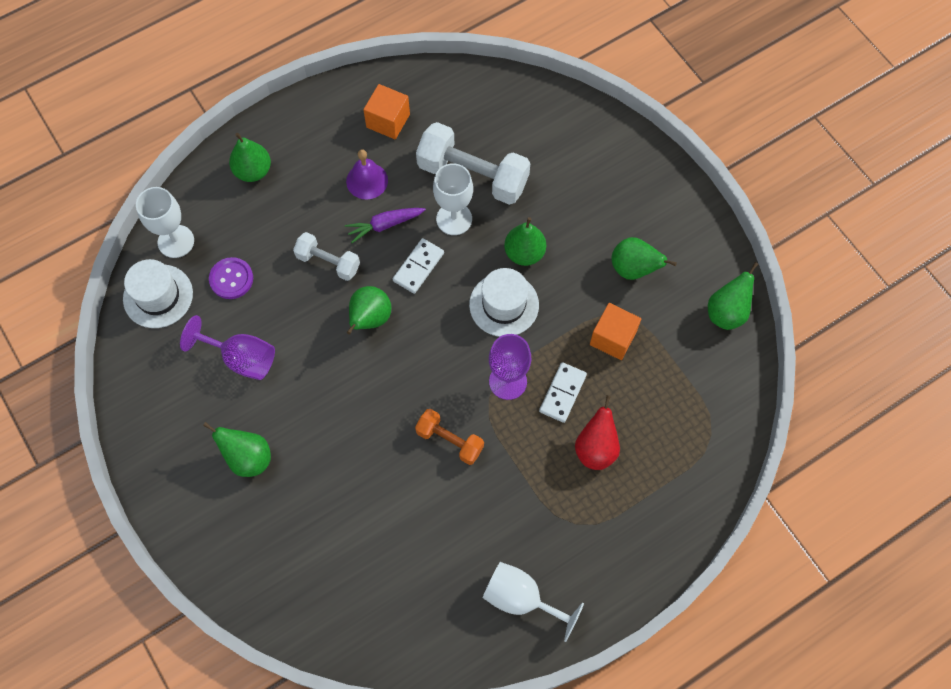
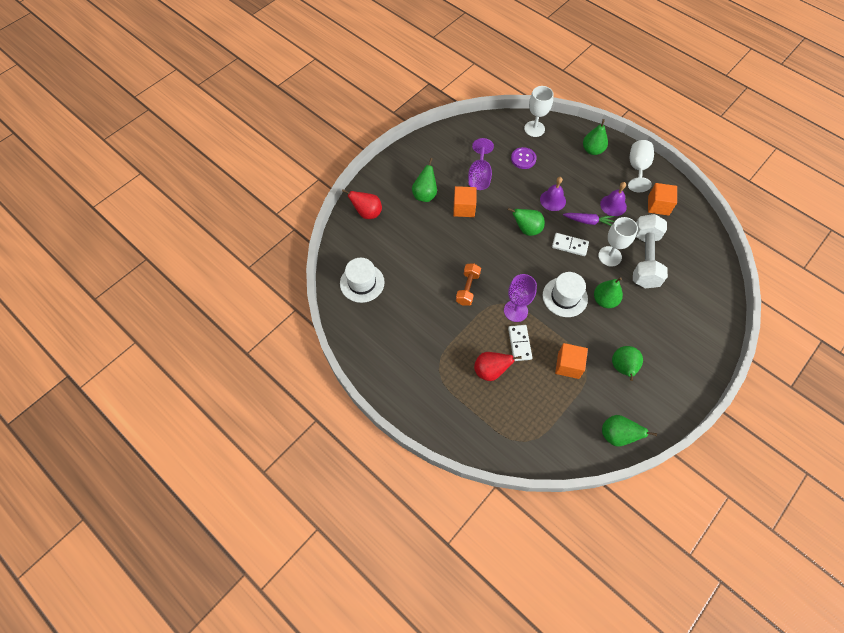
camera: 75 degrees right, 5 degrees down
(158, 296) = (500, 130): white hat -> white hat (362, 283)
(252, 566) = (367, 213): none -> red pear
(297, 402) = (464, 208): none -> orange cube
(328, 262) = (553, 200): white dumbbell -> purple bell
(384, 225) = (588, 221): purple carrot -> purple carrot turned 135 degrees clockwise
(521, 598) = (385, 349): white goblet -> white goblet (637, 168)
(562, 393) = (519, 343): white domino -> white domino turned 75 degrees clockwise

